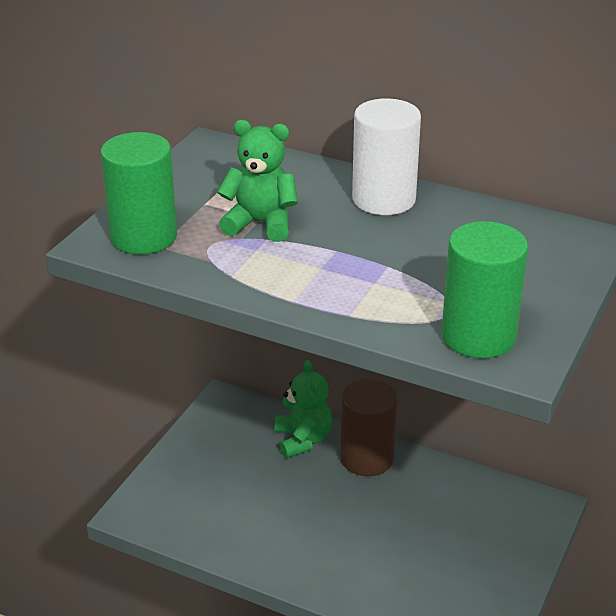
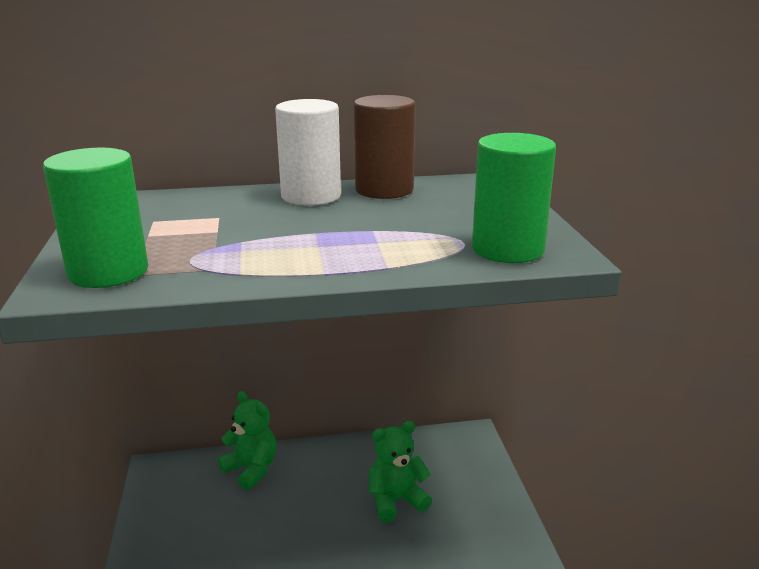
camera: 35 degrees left, 10 degrees down
(260, 223) = (222, 234): green teddy bear -> green teddy bear (396, 500)
(367, 458) = (315, 460): brown cylinder -> brown cylinder (384, 190)

